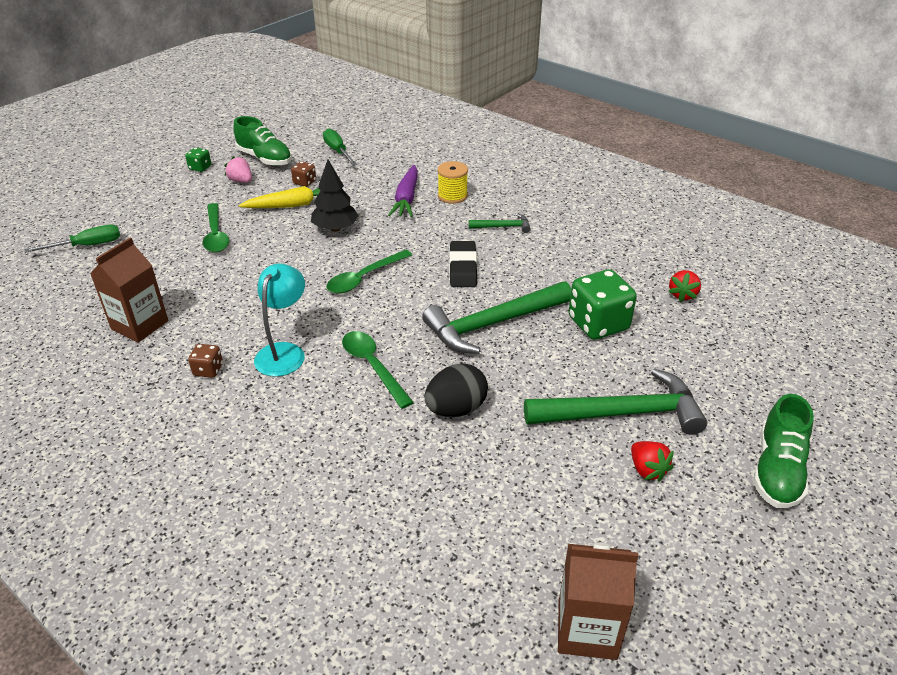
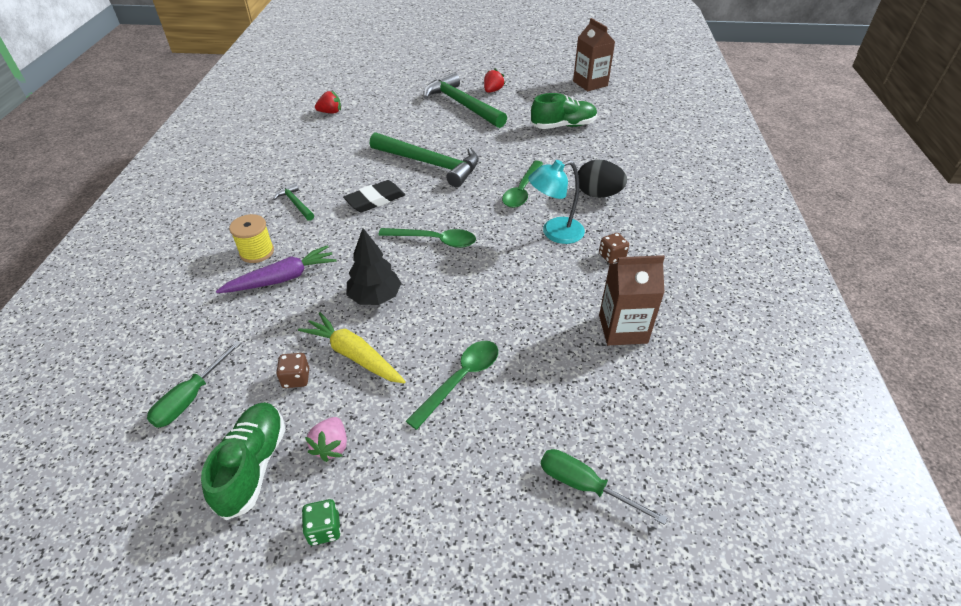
camera: 125 degrees left, 5 degrees up
(456, 409) = (519, 149): black egg -> black egg (598, 194)
(598, 324) = (390, 130): green dice -> none
(777, 470) = (455, 66): green shoe -> green shoe (563, 126)

